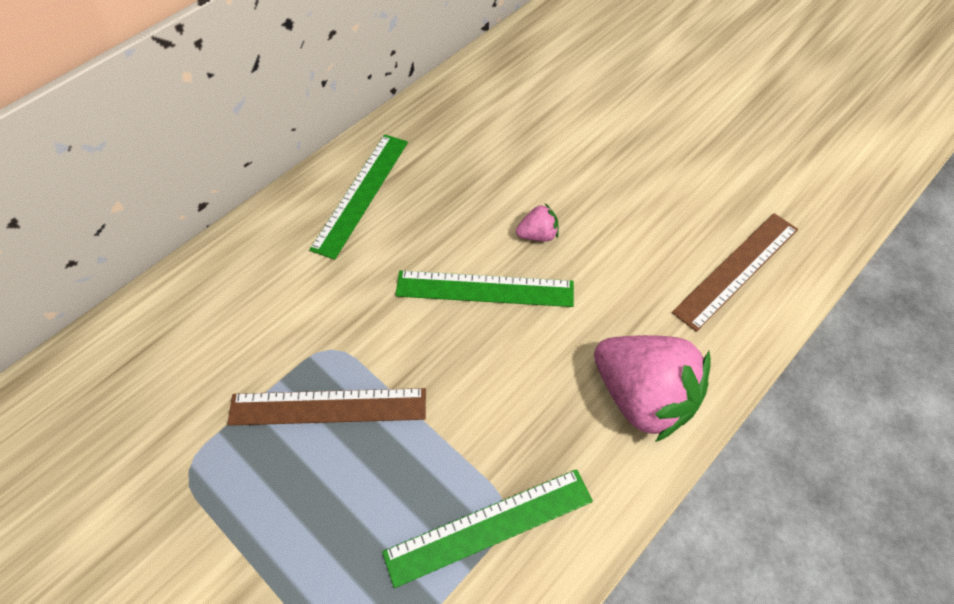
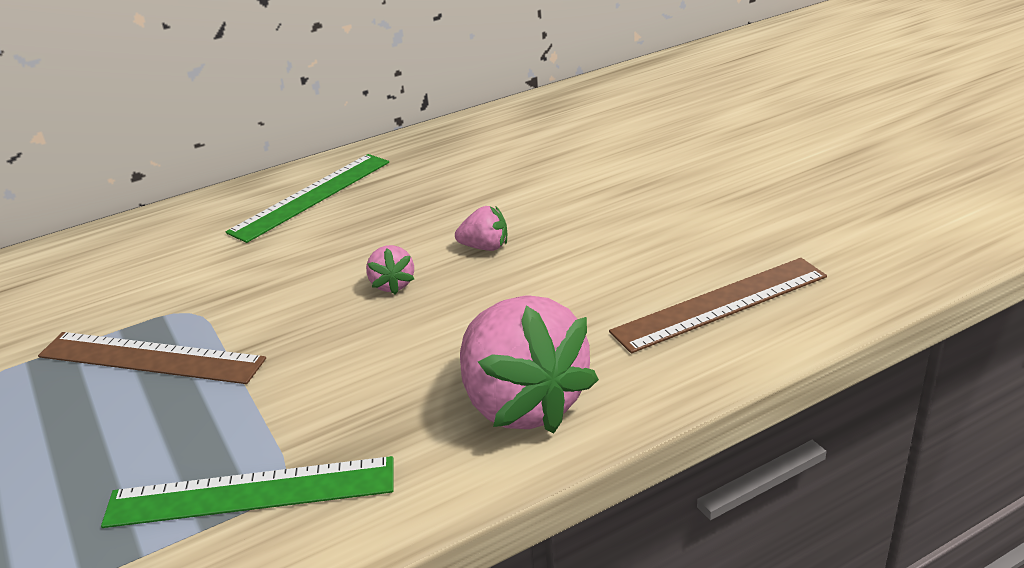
camera: 20 degrees right, 25 degrees down
(485, 289) = (392, 284): green ruler -> pink strawberry

